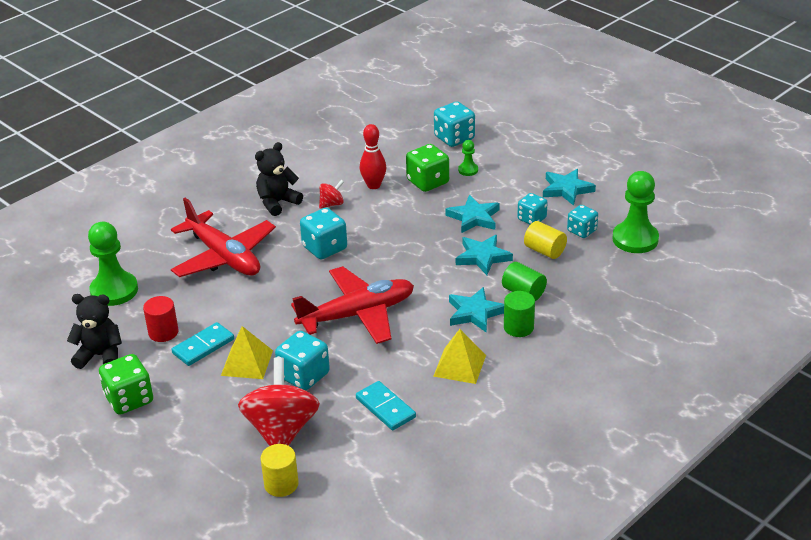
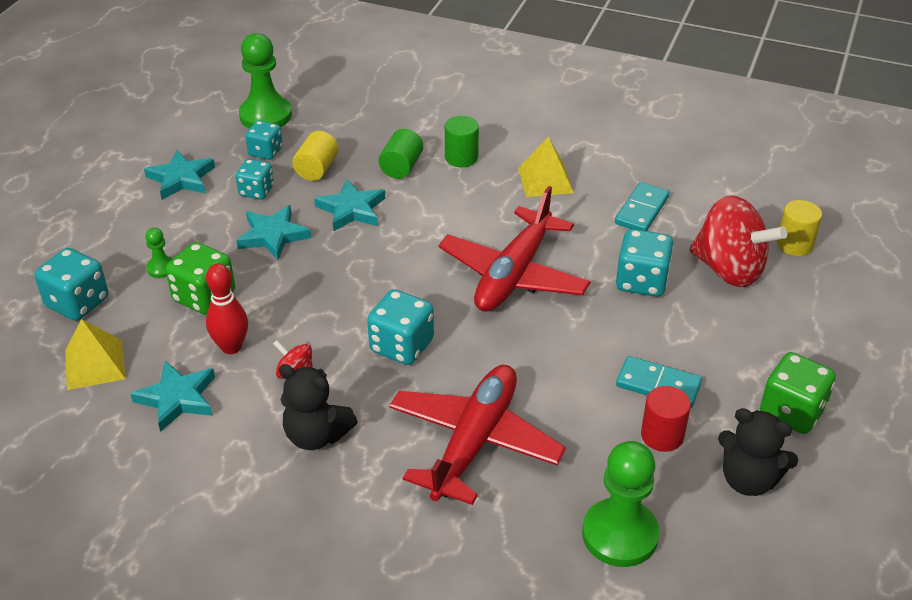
camera: 115 degrees left, 5 degrees up
(100, 356) = (748, 480): black teddy bear -> black teddy bear turned 45 degrees counterclockwise
(247, 362) = (655, 335): yellow pyramid -> yellow pyramid (94, 364)
(281, 430) = (729, 269): red spinning top -> red spinning top turned 120 degrees counterclockwise
(357, 314) = (514, 274): red plane -> red plane turned 105 degrees counterclockwise
(475, 313) = (456, 191): turquoise star -> turquoise star (177, 398)

